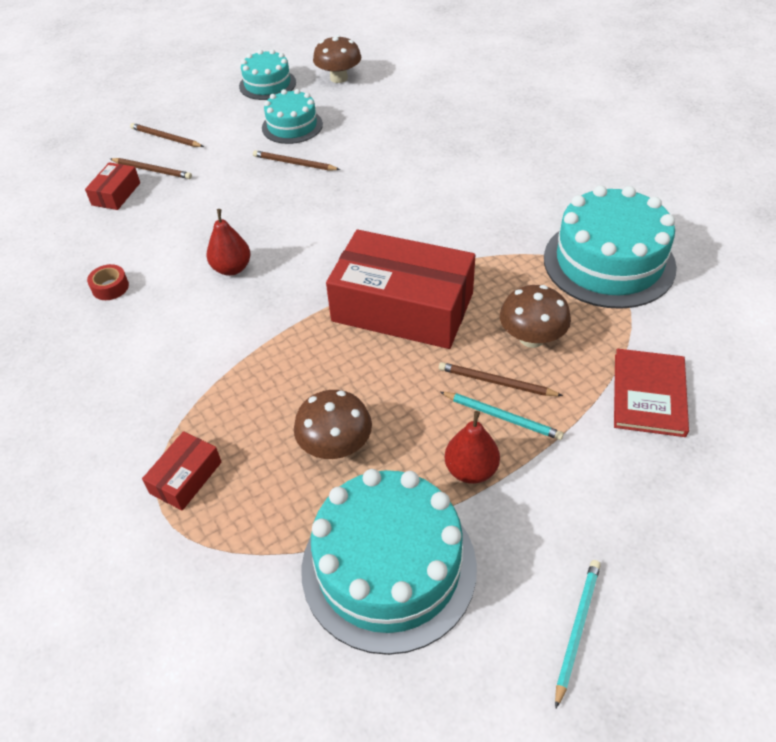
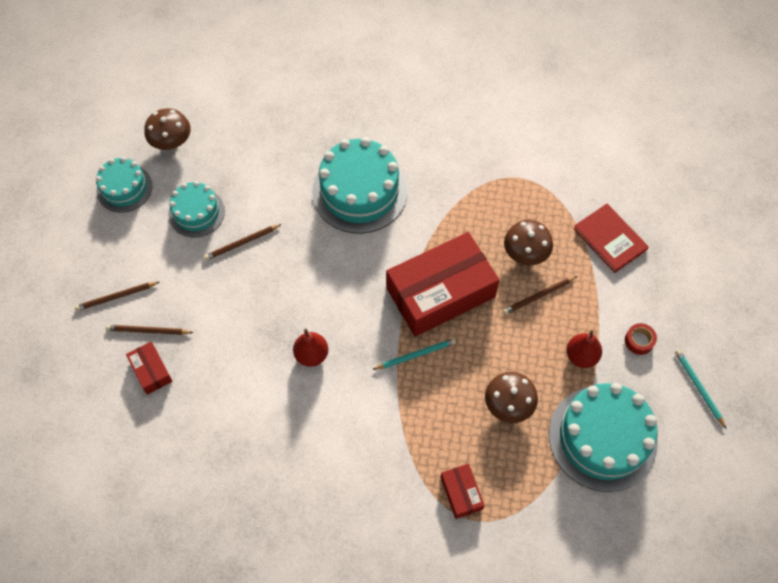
camera: 50 degrees left, 15 degrees up
(110, 287) = (254, 436): red tape -> red tape (639, 341)
(152, 170) = (148, 331): brown pencil -> brown pencil turned 150 degrees counterclockwise
(502, 417) = (562, 314): turquoise pencil -> turquoise pencil (416, 355)
(609, 262) = (509, 167): turquoise cake -> turquoise cake (359, 191)

